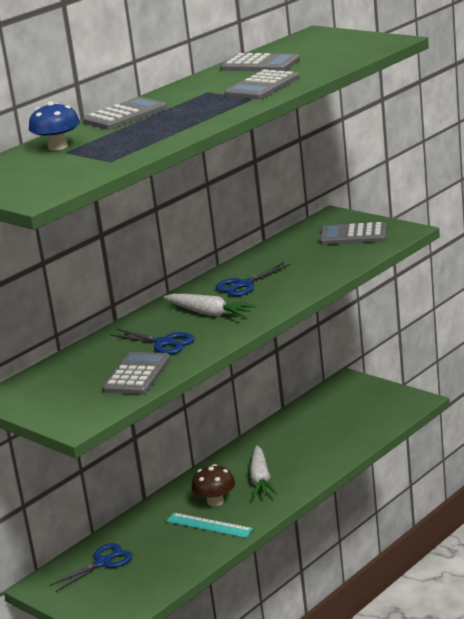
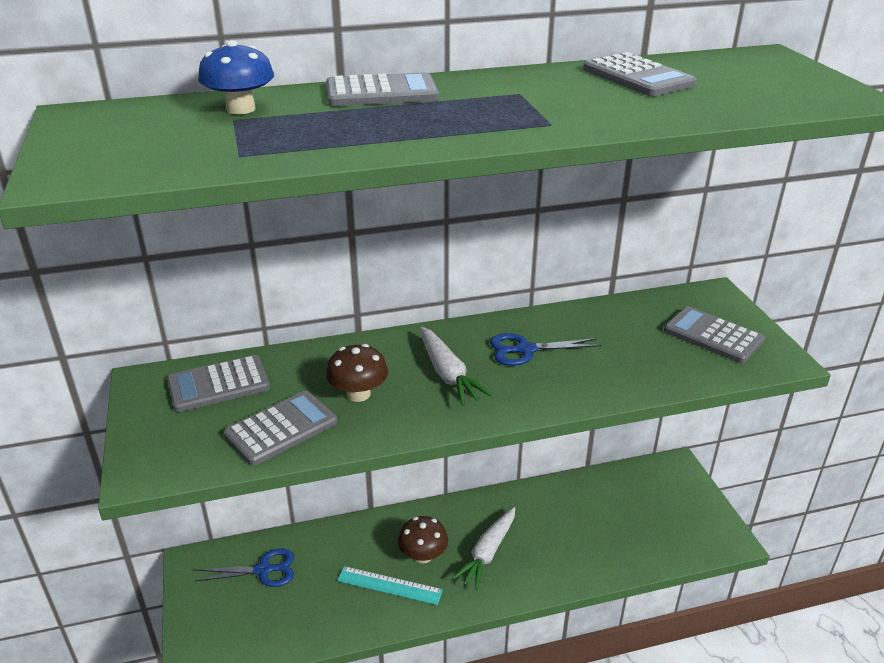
camera: 30 degrees right, 10 degrees up
(163, 343) = (358, 394): blue scissors -> brown mushroom
(209, 525) = (389, 585): turquoise ruler -> turquoise ruler turned 45 degrees counterclockwise
(262, 87) = (590, 110): grey calculator -> grey calculator (218, 384)

